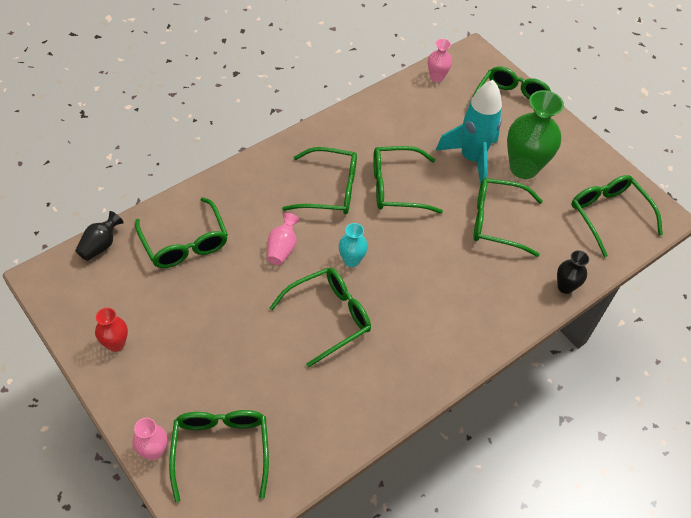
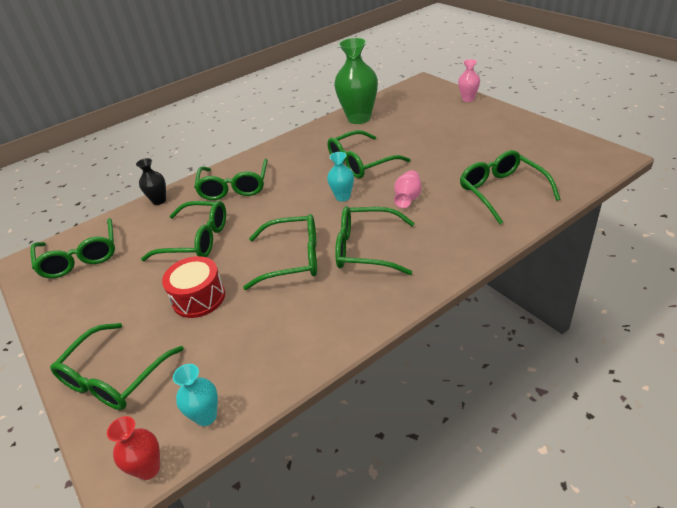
camera: 170 degrees left, 15 degrees down
(100, 245) = (580, 181): black vase -> none
(116, 344) = (523, 133): red vase -> red vase (148, 468)
(221, 449) = (425, 104): green glasses -> green glasses (234, 187)
(436, 77) = (206, 416): pink vase -> turquoise vase
(471, 158) = (199, 298): turquoise rocket -> red drum
(523, 168) = (142, 294): green vase -> green vase (359, 118)

